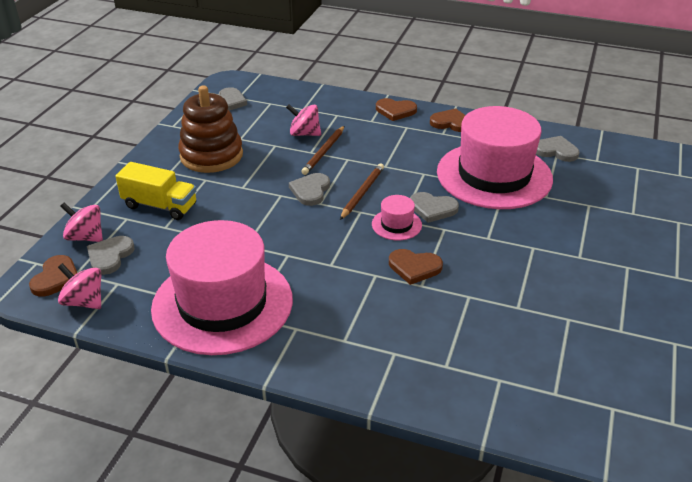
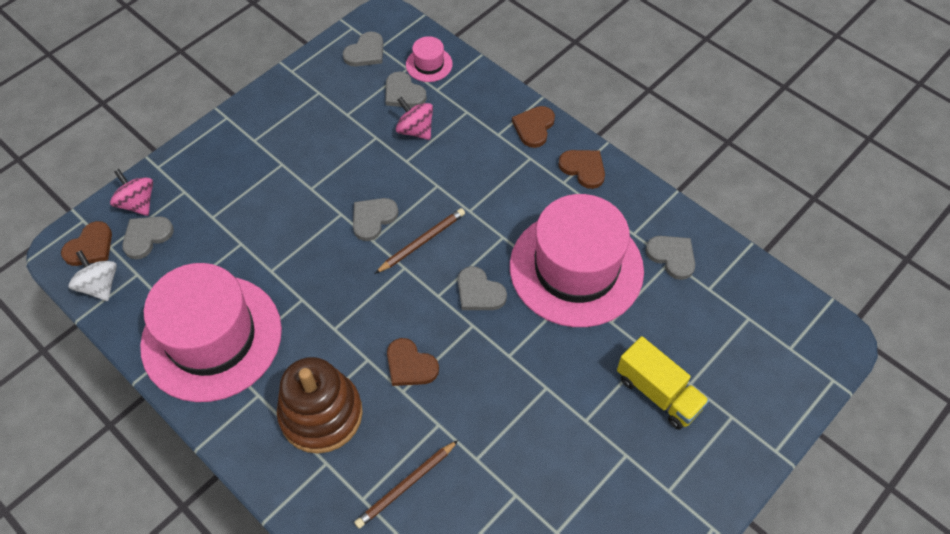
camera: 25 degrees right, 20 degrees up
(84, 301) = (100, 286): pink spinning top -> white spinning top
(160, 206) = (222, 186): yellow truck -> yellow truck (658, 393)
(211, 155) = (305, 130): brown stacking toy -> brown stacking toy (321, 414)
(278, 116) = (403, 93): none -> grey heart
(324, 152) = (419, 166): brown pencil -> brown pencil (406, 485)
(395, 111) = (534, 127): brown heart -> brown heart turned 75 degrees clockwise
(396, 224) = (429, 300): pink hat -> pink hat (429, 64)

